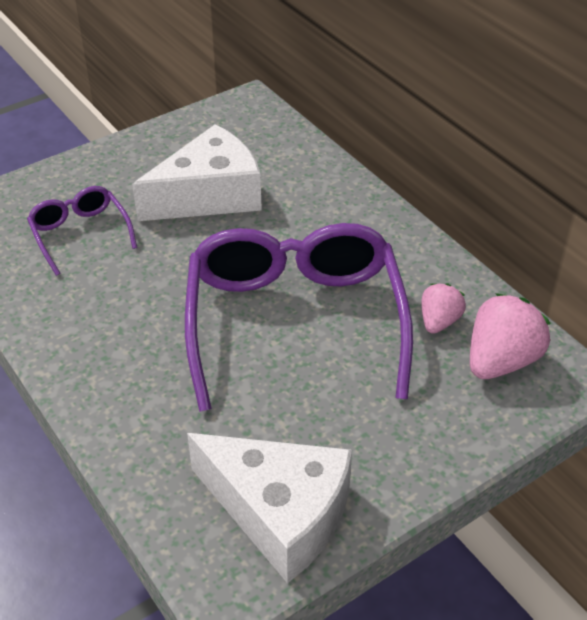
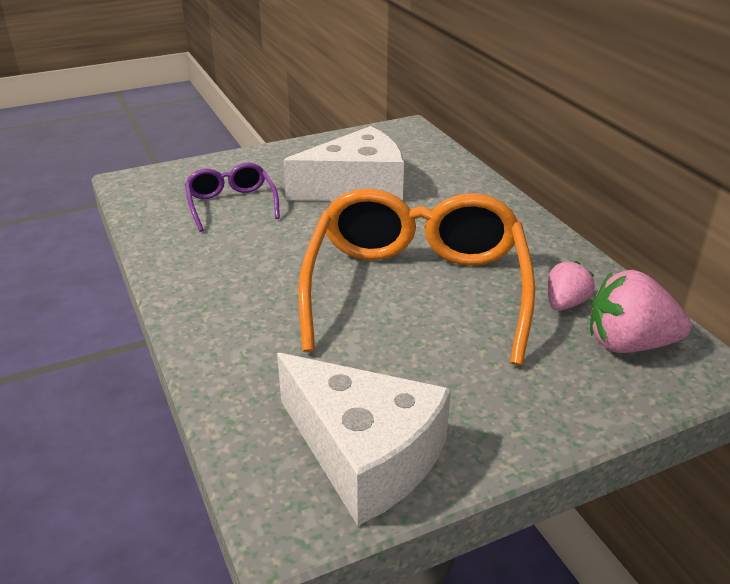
camera: 10 degrees right, 10 degrees down
(294, 321) = (416, 288): purple glasses -> orange glasses
(501, 361) = (628, 344): pink strawberry -> pink strawberry turned 135 degrees counterclockwise

